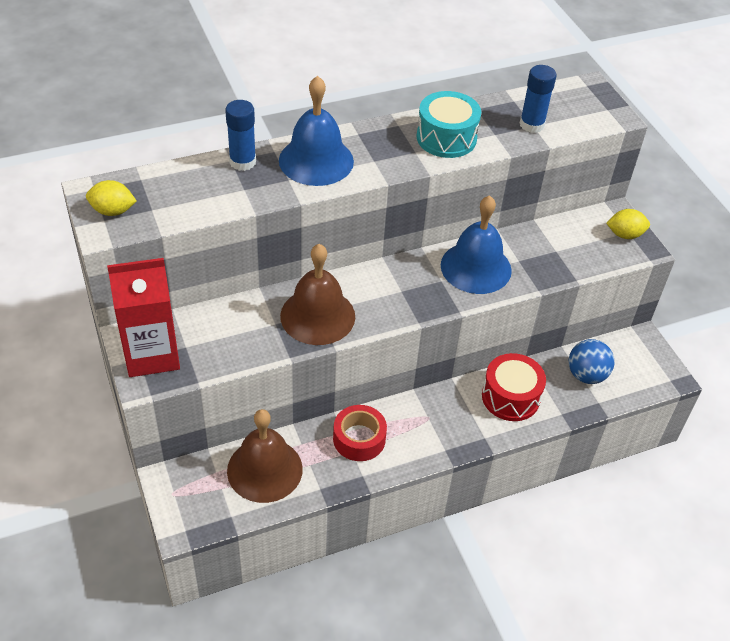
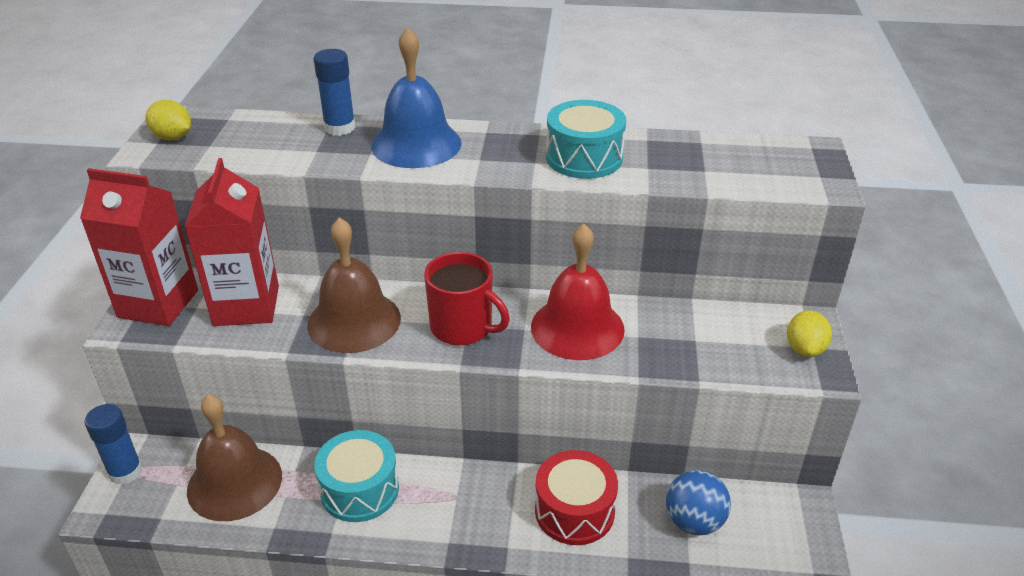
camera: 30 degrees right, 10 degrees down
(225, 332) = (246, 306): none -> red carton
(359, 439) = (359, 489): red tape -> turquoise drum
(399, 294) = (463, 327): none -> red mug
(476, 267) = (577, 327): blue bell -> red bell
(532, 125) = (703, 169): blue glue stick -> blue glue stick (125, 471)
(625, 234) = (804, 349): yellow lemon -> yellow lemon turned 75 degrees clockwise

